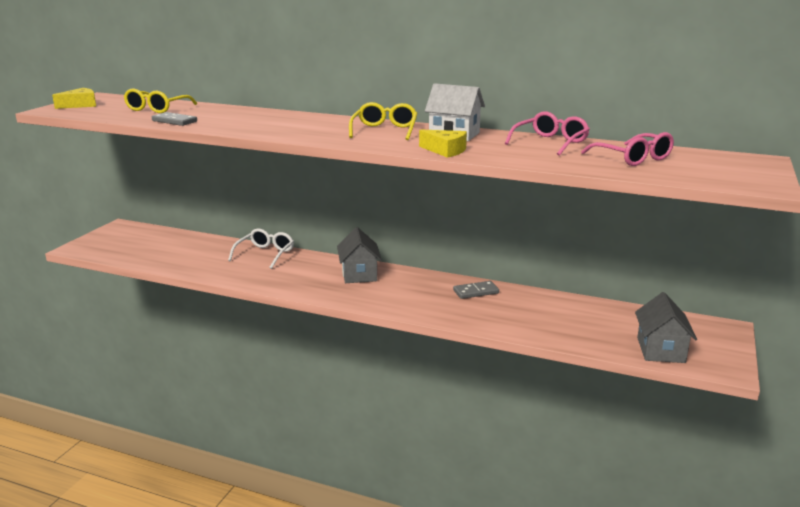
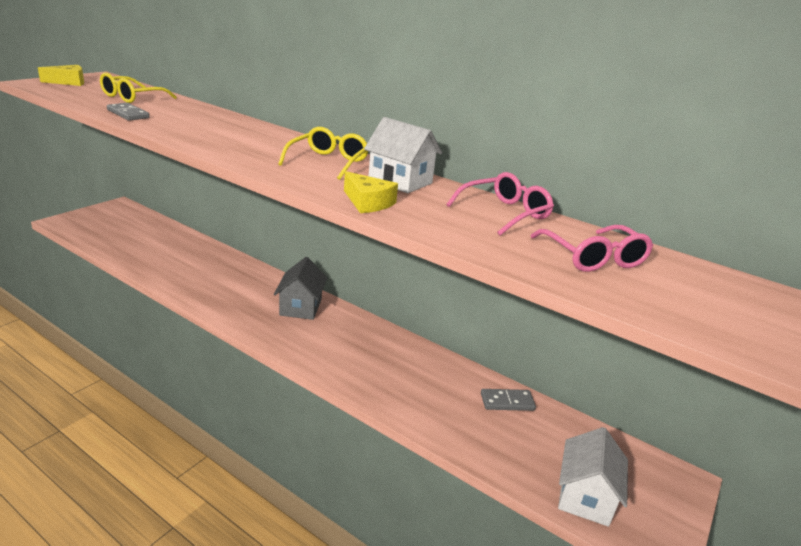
camera: 10 degrees right, 5 degrees up
(265, 254) = (225, 263): white glasses -> none
(476, 292) = (409, 357): grey domino -> grey domino (507, 402)
(660, 350) = (585, 496): grey house -> white house

